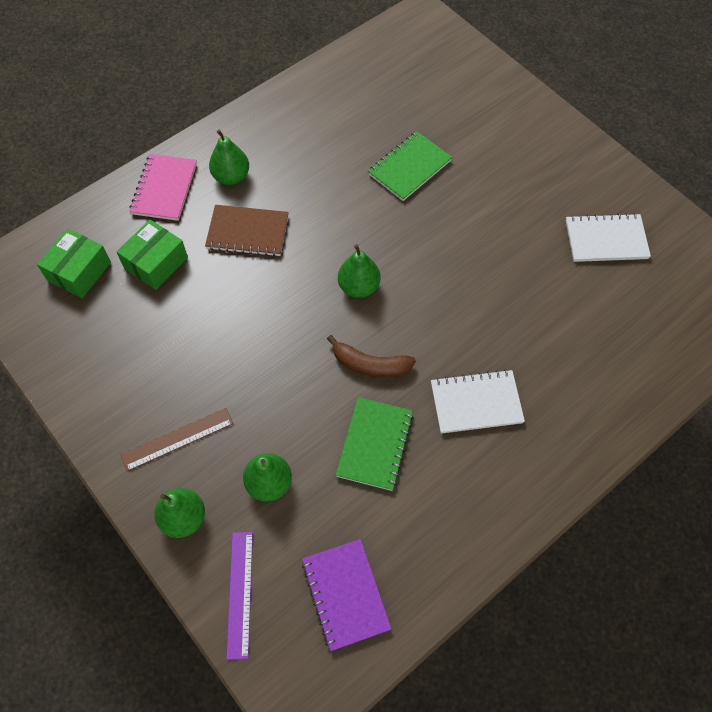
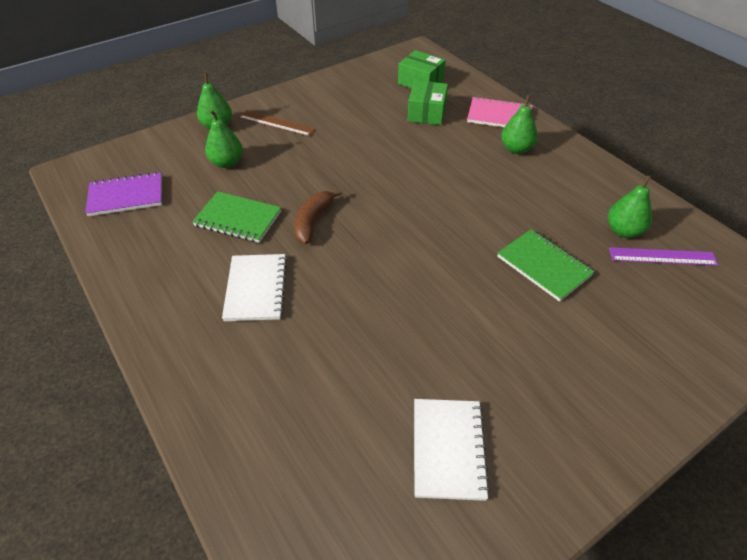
camera: 95 degrees right, 15 degrees down
(156, 263) = (426, 113): green box -> green box turned 60 degrees clockwise
(177, 439) = (276, 123): brown ruler -> brown ruler turned 45 degrees counterclockwise
(239, 593) = (154, 148): purple ruler -> purple ruler (662, 256)
(248, 232) = (456, 157): brown notebook -> none
(359, 287) = (395, 219): green pear -> green pear (623, 231)

